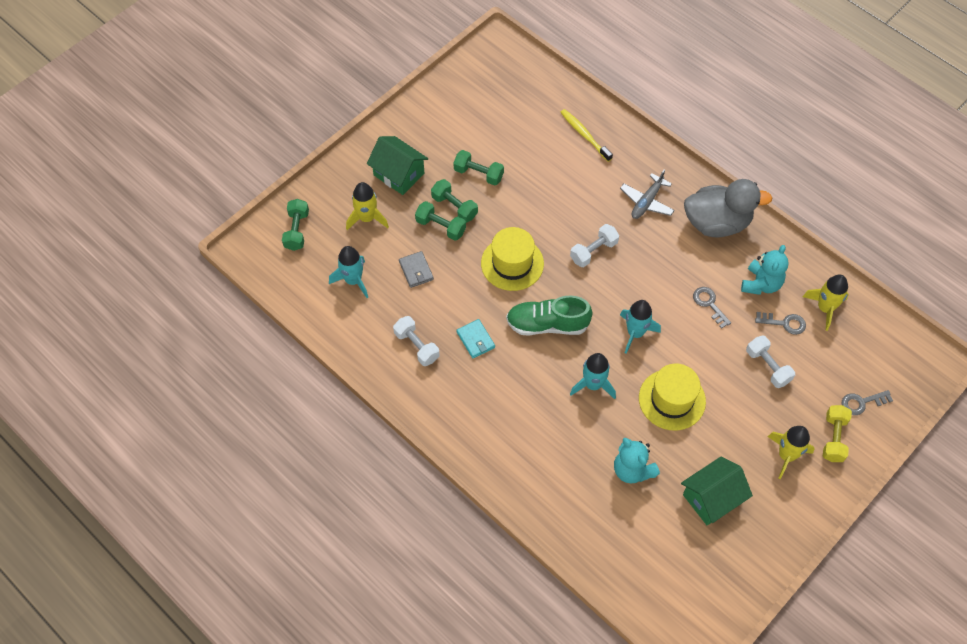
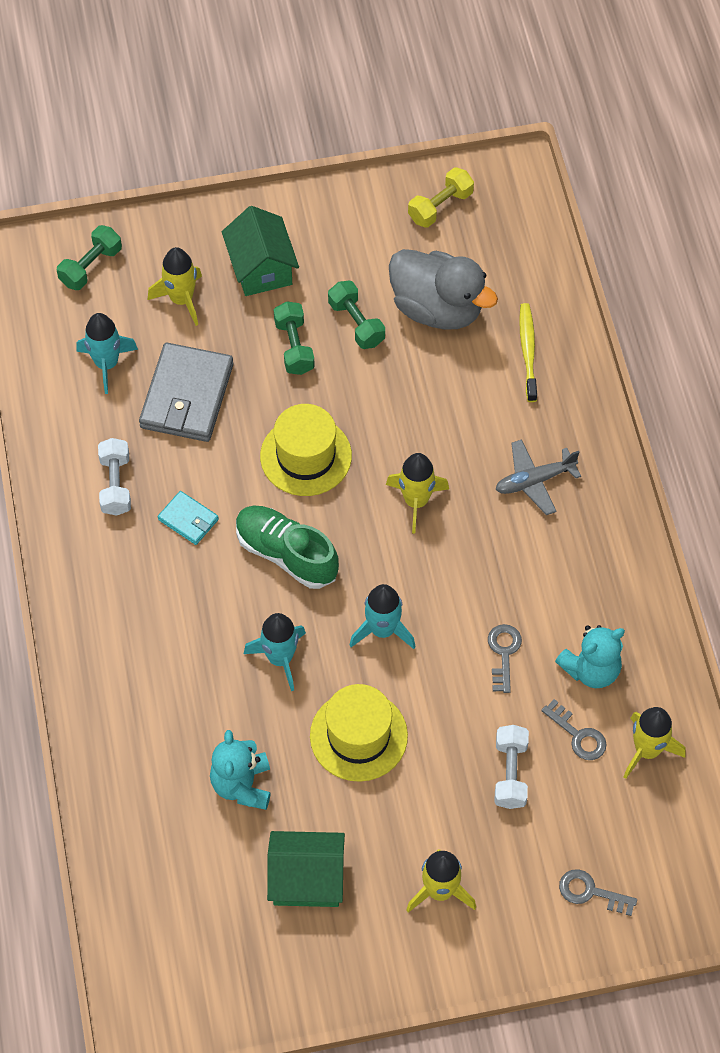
camera: 35 degrees right, 0 degrees up
(416, 270) = (187, 396): grey wallet -> grey wallet, size x2.00
(440, 227) = (258, 361): green dumbbell -> none
(475, 340) = (188, 519): turquoise wallet -> turquoise wallet turned 60 degrees counterclockwise
(593, 251) = (416, 501): white dumbbell -> yellow rocket
(717, 223) = (601, 561): grey duck -> grey duck (437, 308)
(833, 438) = (516, 910): yellow dumbbell -> yellow dumbbell (440, 206)

